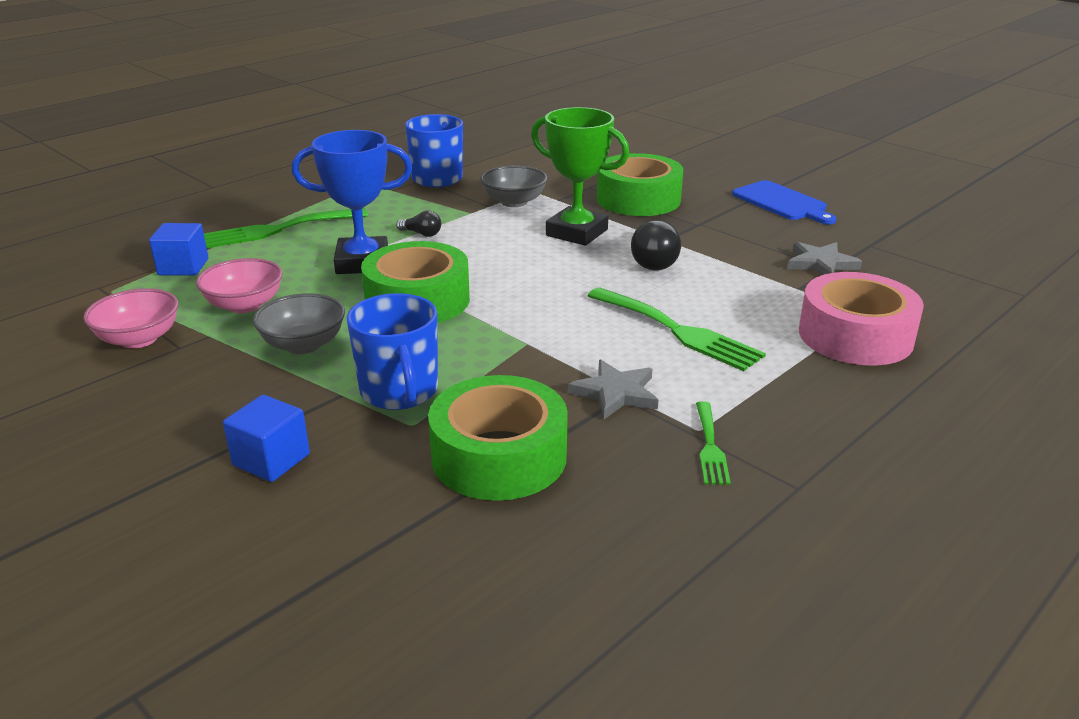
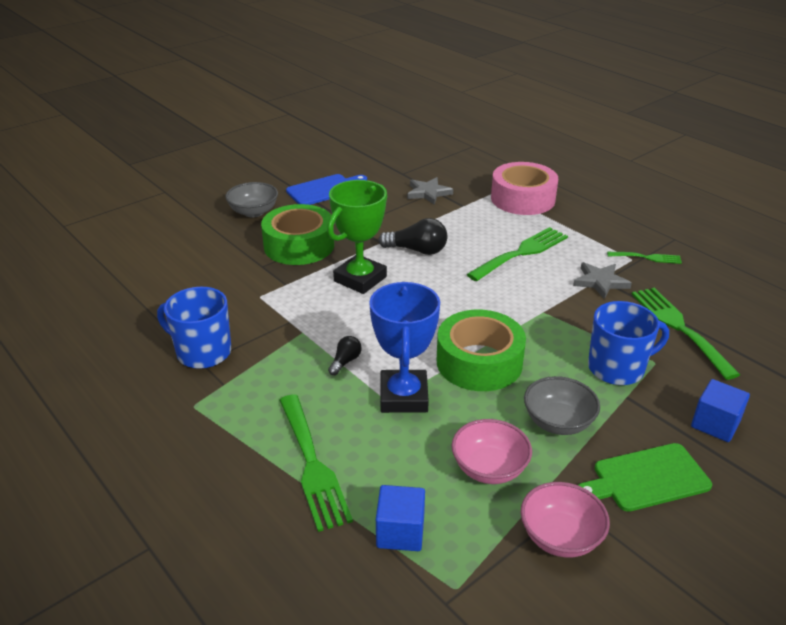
camera: 85 degrees left, 5 degrees up
(194, 395) = (646, 478): none -> green cutting board
(499, 456) = (679, 327): green tape -> green fork
(514, 202) = (284, 307): grey bowl -> grey bowl (253, 212)

